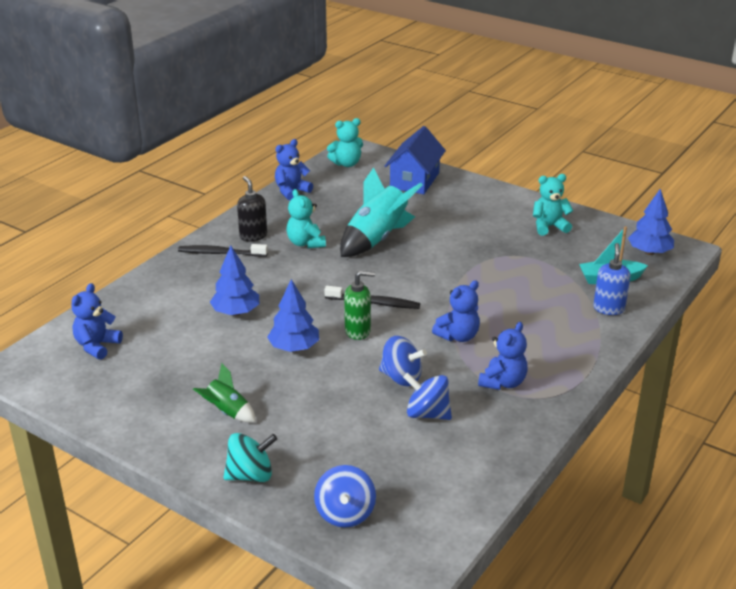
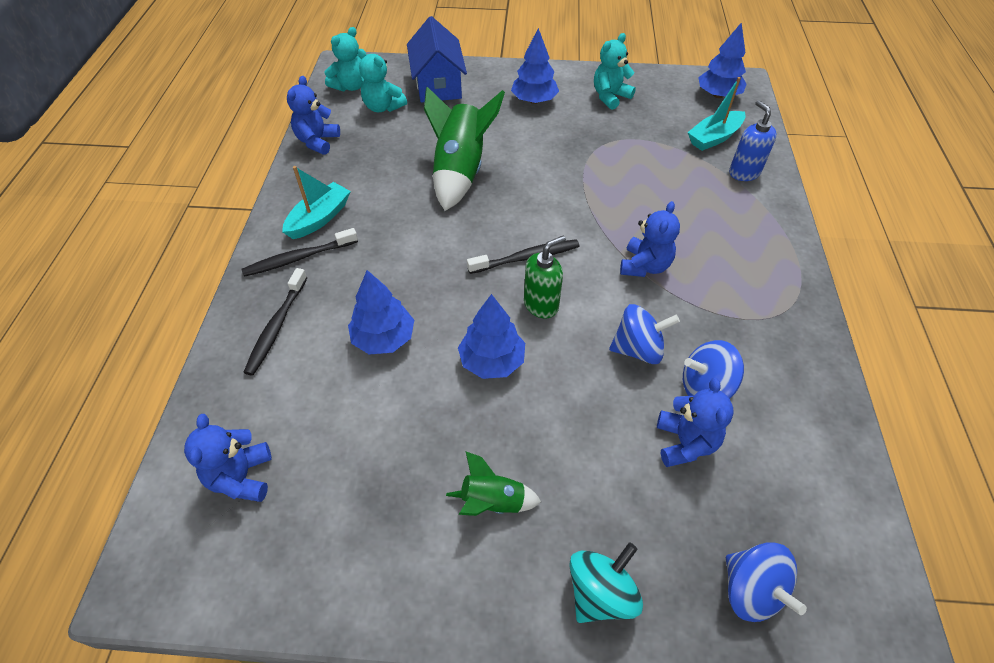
camera: 30 degrees left, 20 degrees up
(176, 284) = (276, 327): none -> black toothbrush
(253, 236) = (319, 218): black soap dispenser -> turquoise boat
(306, 243) = (388, 206): turquoise teddy bear -> turquoise teddy bear (383, 107)
(377, 239) = (460, 172): turquoise rocket -> green rocket
(481, 211) = (534, 100): none -> blue tree
(503, 382) = (737, 307): blue teddy bear -> blue teddy bear (685, 443)

